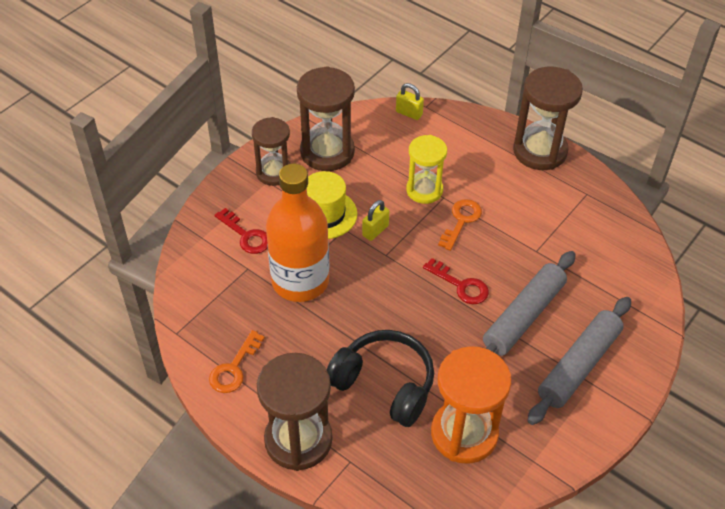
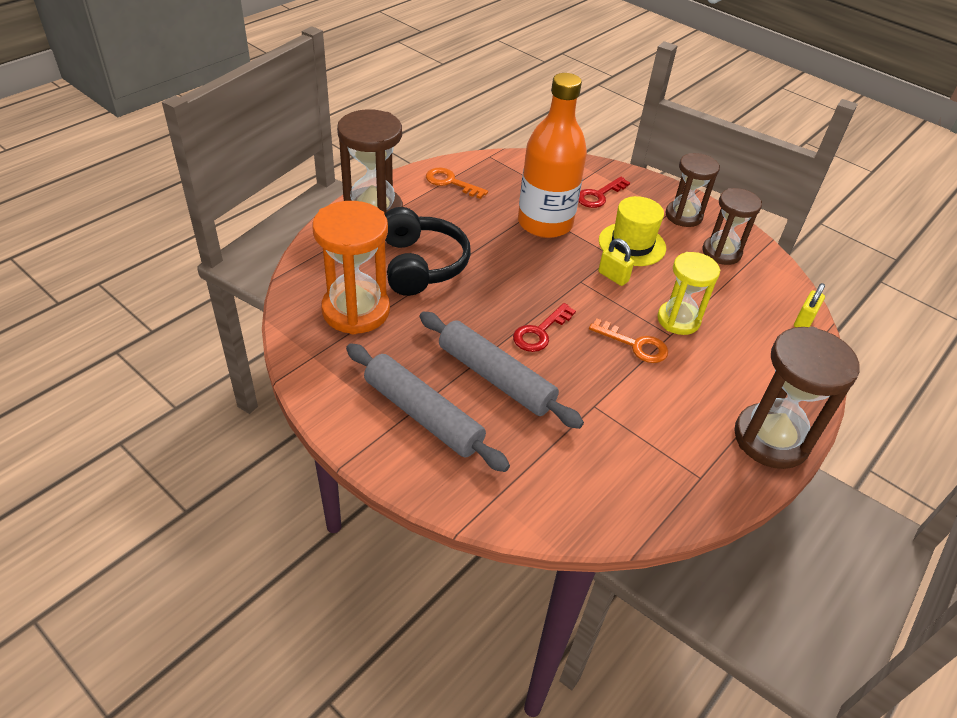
camera: 90 degrees right, 5 degrees down
(327, 152) = (721, 252): brown hourglass -> brown hourglass, size x0.66
(384, 384) = (421, 265): black headphones -> black headphones turned 45 degrees counterclockwise

